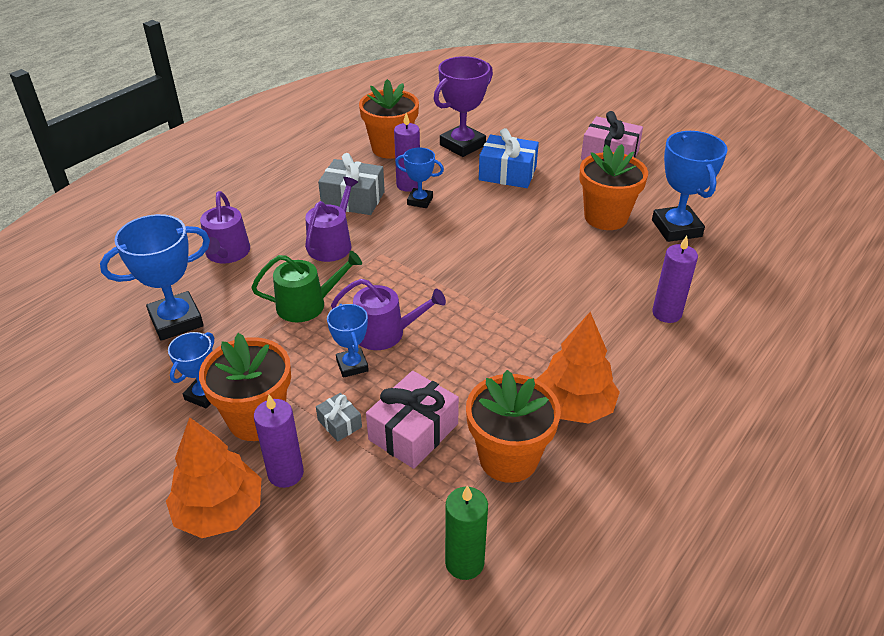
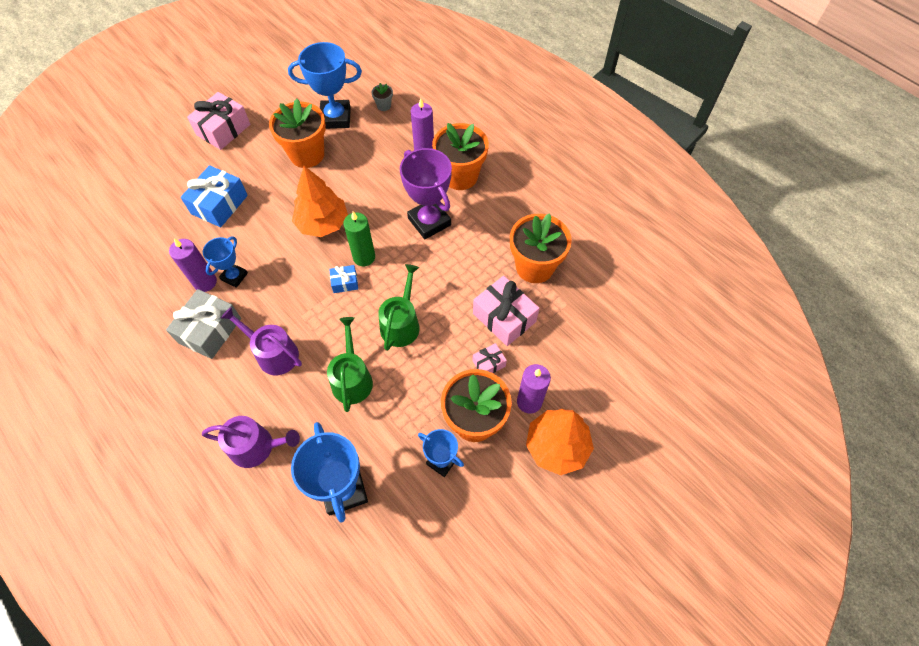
camera: 80 degrees left, 20 degrees up
(339, 423) = (489, 363): grey gift -> pink gift
(352, 365) = (432, 350): blue trophy -> none
(385, 333) = (401, 323): purple watering can -> green watering can
(391, 148) = (134, 289): orange flower pot -> orange flower pot (460, 176)
(432, 278) = (345, 282): none -> blue gift
(462, 145) = (157, 229): purple trophy -> purple trophy (429, 222)
(464, 562) = (608, 304): green candle -> green candle (364, 257)
(574, 406) = (498, 222): orange tree -> orange tree (323, 223)
(723, 264) = (384, 106): none -> grey flower pot

